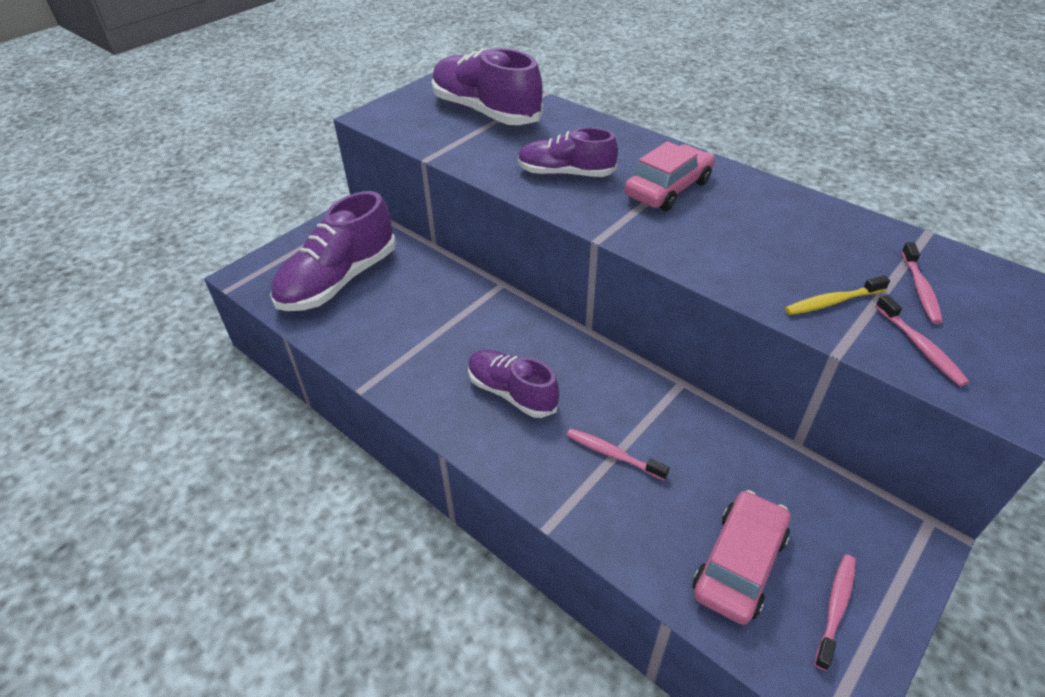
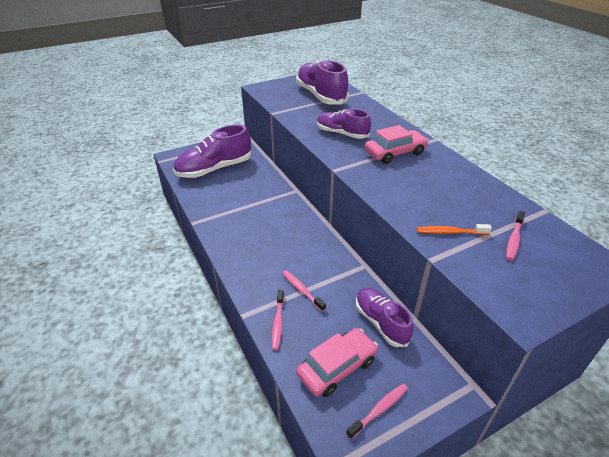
camera: 20 degrees right, 5 degrees down
(512, 393) = (267, 245): purple shoe -> purple shoe (381, 322)
(832, 302) = (450, 232): yellow toothbrush -> orange toothbrush
(920, 347) = (488, 269): pink toothbrush -> pink toothbrush (278, 323)

